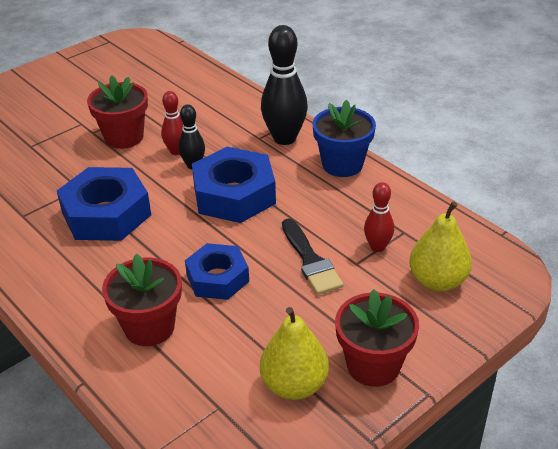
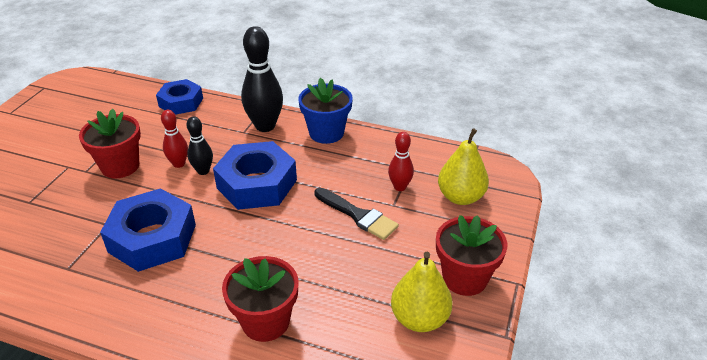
camera: 30 degrees left, 0 degrees up
(217, 278) = (294, 257): blue nut -> blue nut (181, 102)

